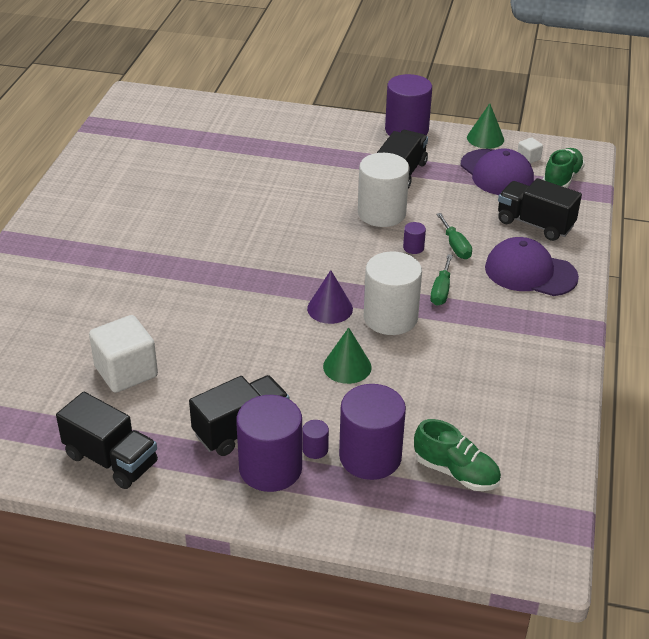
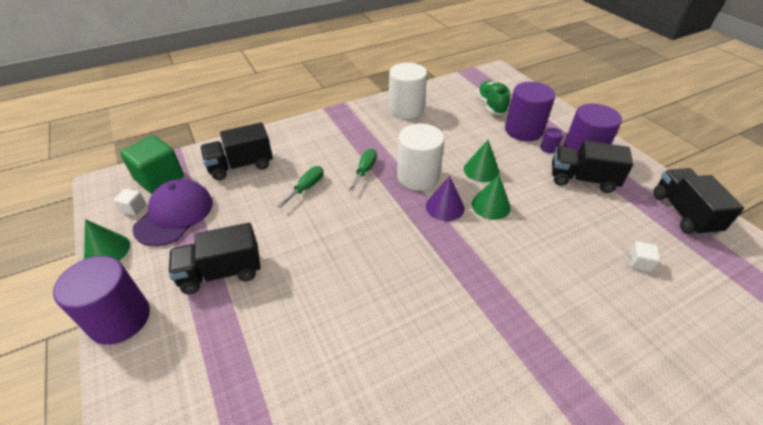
camera: 130 degrees left, 5 degrees up
(126, 372) = (639, 263): white cube -> white cube, size x0.46
(295, 337) = (491, 205): none -> green cone
(381, 213) = (300, 248): white cylinder -> white cylinder (406, 109)
(413, 248) = (330, 206): purple cylinder -> none
(441, 291) = (365, 170): green screwdriver -> green screwdriver turned 45 degrees counterclockwise
(530, 272) = (303, 146): purple cap -> none
(535, 224) = (241, 166): black truck -> black truck turned 75 degrees clockwise
(562, 179) = (159, 178): green shoe -> green cube

